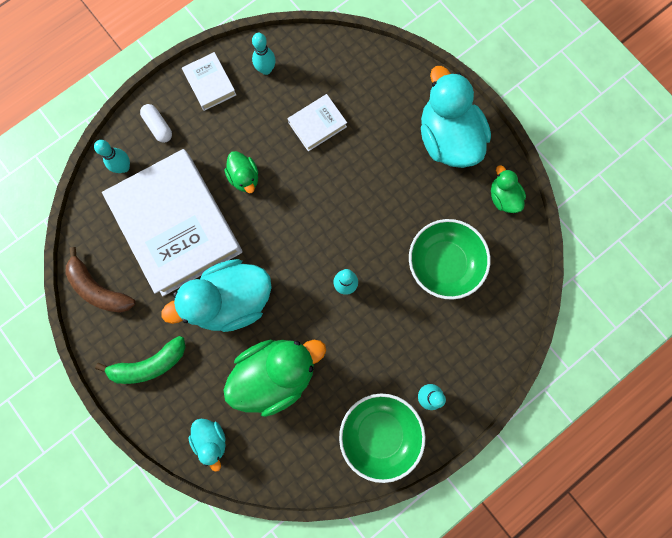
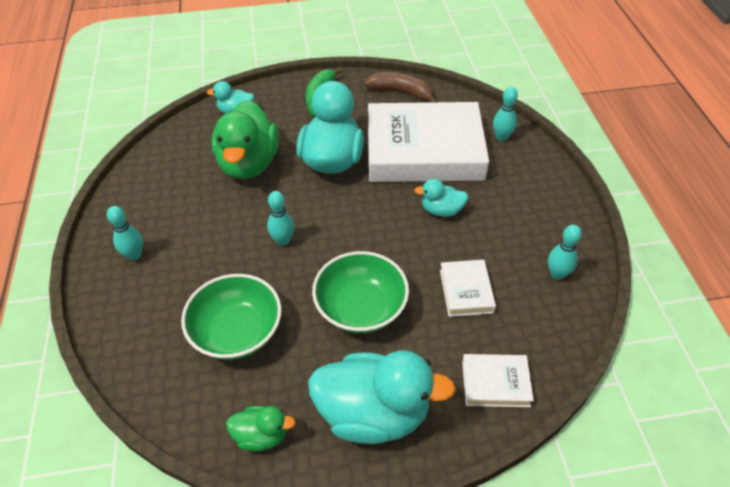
camera: 120 degrees right, 30 degrees down
(99, 288) = (401, 92): brown banana -> brown banana turned 45 degrees clockwise
(158, 126) = (530, 171): white capsule -> none
(210, 84) = (560, 222): white book -> white book (495, 383)
(244, 177) = (441, 210): green duck -> turquoise duck
(379, 433) = (139, 208): green bowl -> green bowl (361, 308)

